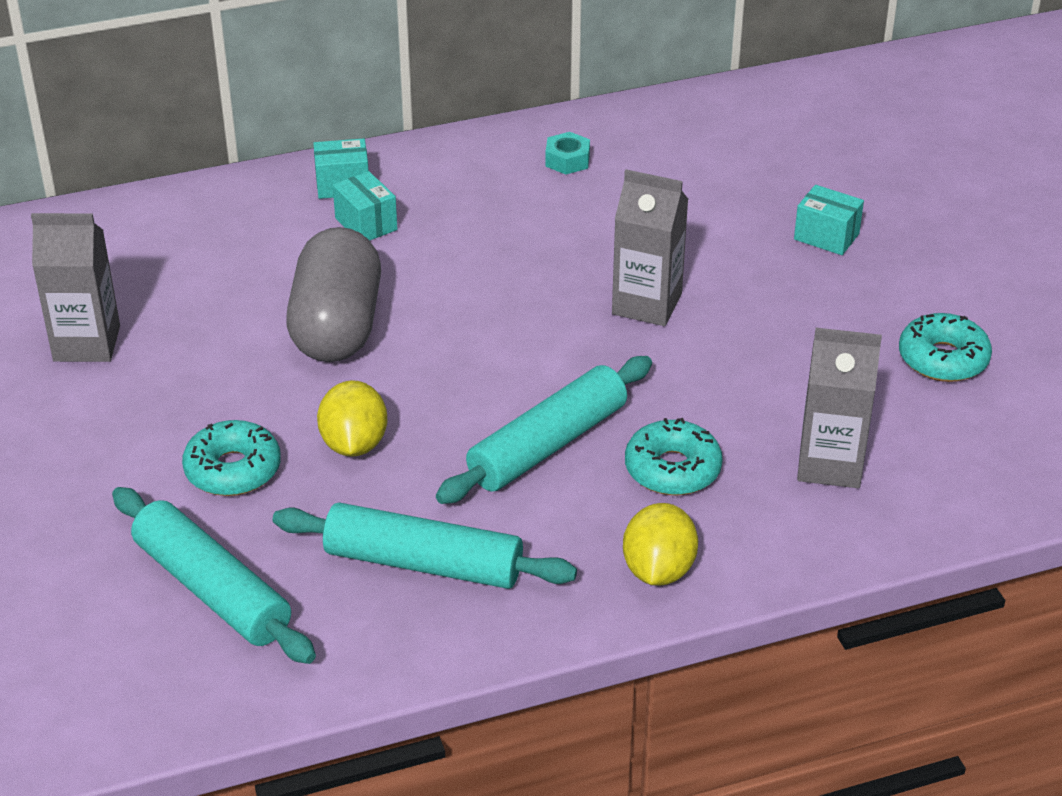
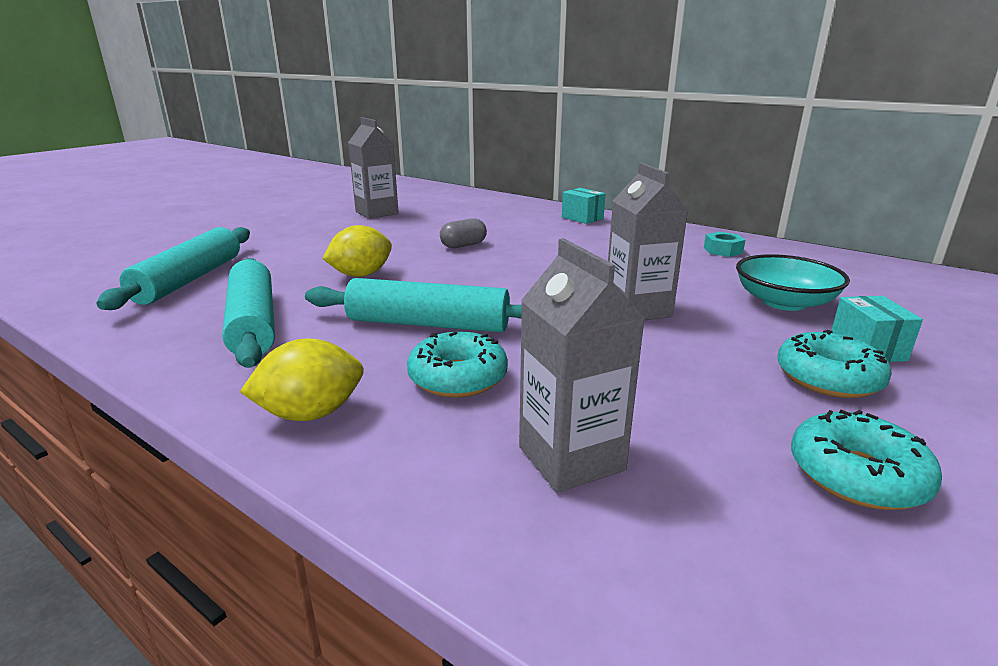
camera: 55 degrees right, 15 degrees down
(233, 470) = (306, 257): turquoise donut -> turquoise donut (828, 378)
(337, 327) = (463, 245): grey capsule -> grey capsule, size x0.45
(366, 224) = (561, 229): turquoise box -> none
(717, 215) = (784, 302): none -> turquoise bowl

